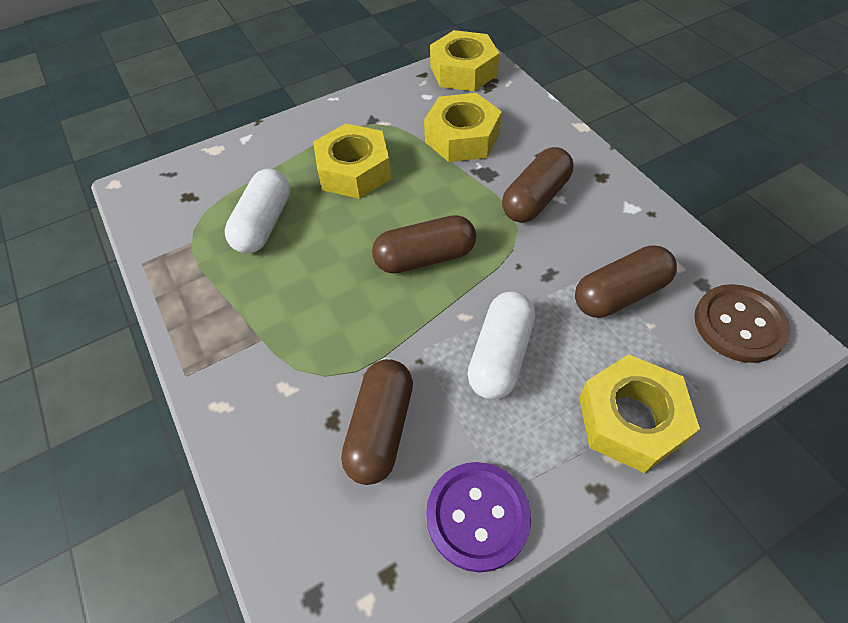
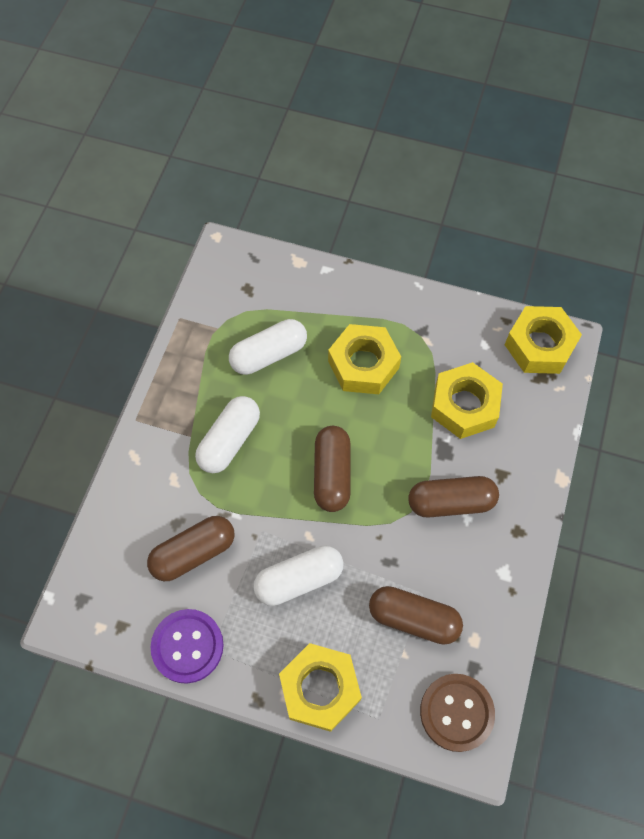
camera: 45 degrees right, 10 degrees up
(304, 311) = (229, 440): none -> white capsule
(425, 257) = (332, 474): brown capsule -> brown capsule turned 60 degrees clockwise

